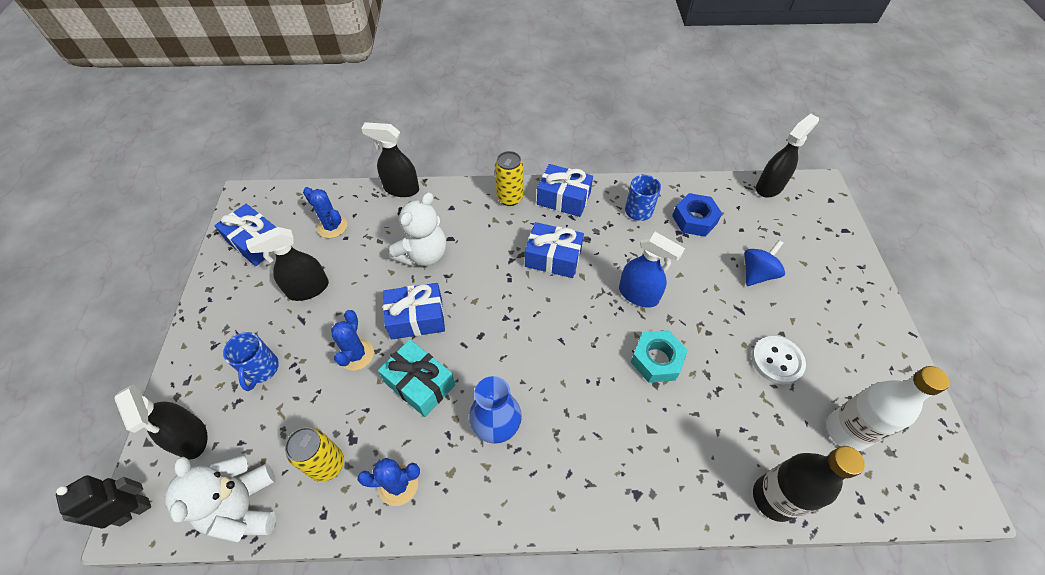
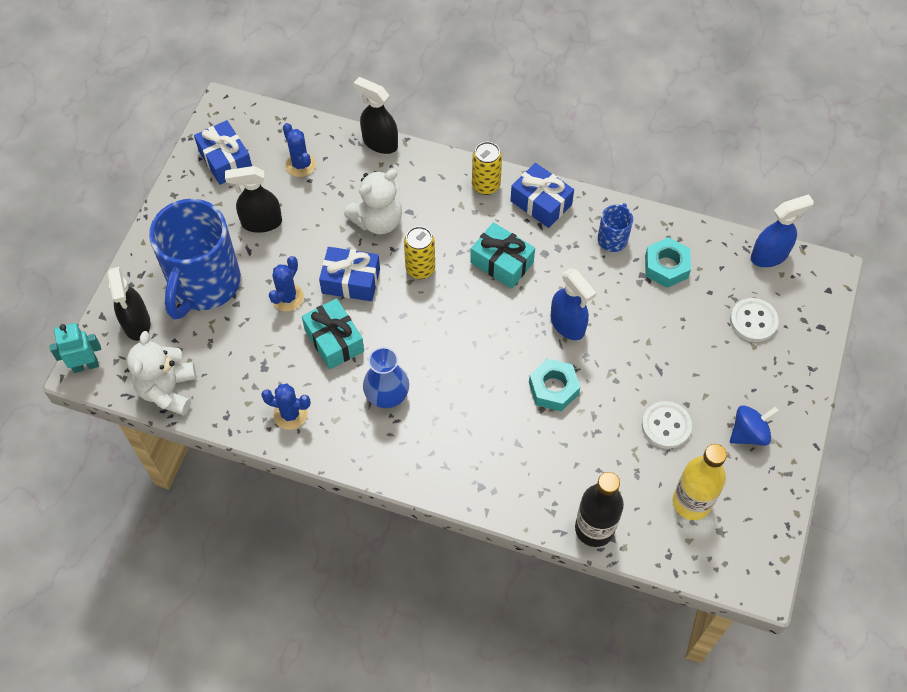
camera: 20 degrees right, 5 degrees up
(134, 511) = (85, 365): black robot -> turquoise robot
(261, 369) = (204, 285): blue mug -> blue mug, size x2.29
(327, 464) = (239, 380): yellow can -> yellow can (420, 269)
(553, 258) = (502, 262): blue gift -> turquoise gift
(694, 219) = (666, 266): blue nut -> turquoise nut
(757, 274) = (697, 341): blue spinning top -> blue spinning top (749, 433)
(769, 187) = (769, 255): black spray bottle -> blue spray bottle
(790, 242) = (753, 321): none -> white button
(846, 431) = (691, 502): white bottle -> yellow bottle

